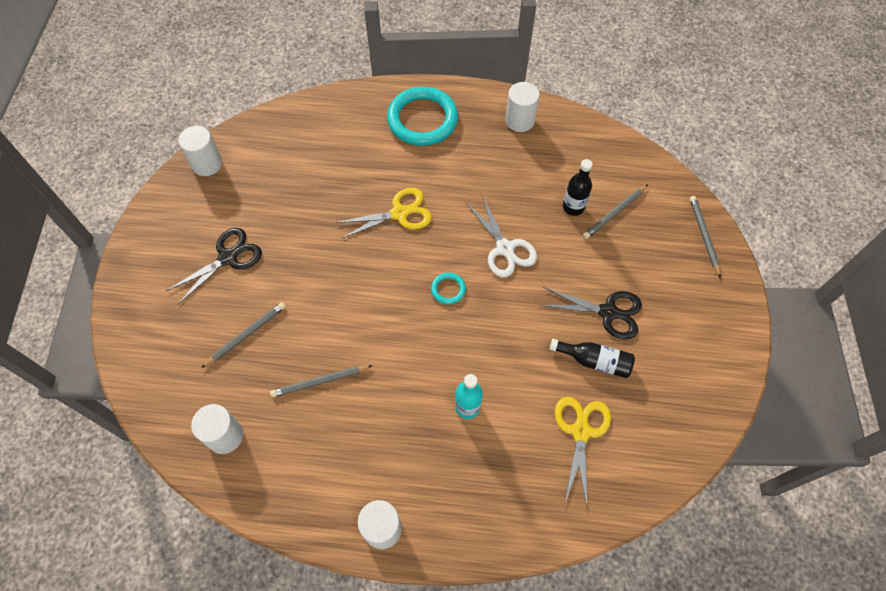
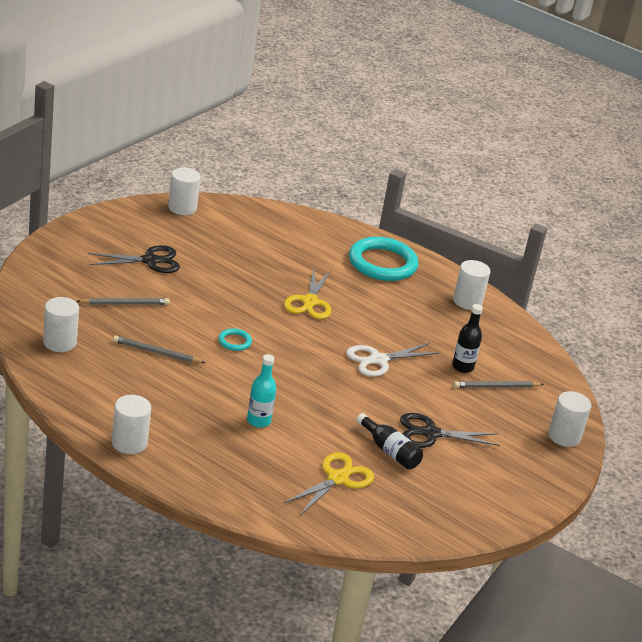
camera: 25 degrees right, 30 degrees down
(400, 213) = (310, 302): yellow scissors -> yellow scissors turned 90 degrees clockwise
(448, 289) = (307, 357): turquoise ring -> turquoise ring (234, 341)
(505, 249) = (378, 360): white scissors -> white scissors turned 60 degrees clockwise
(608, 312) = (430, 433): black scissors -> black scissors turned 135 degrees clockwise
(703, 236) = (564, 436): grey pencil -> white cylinder

